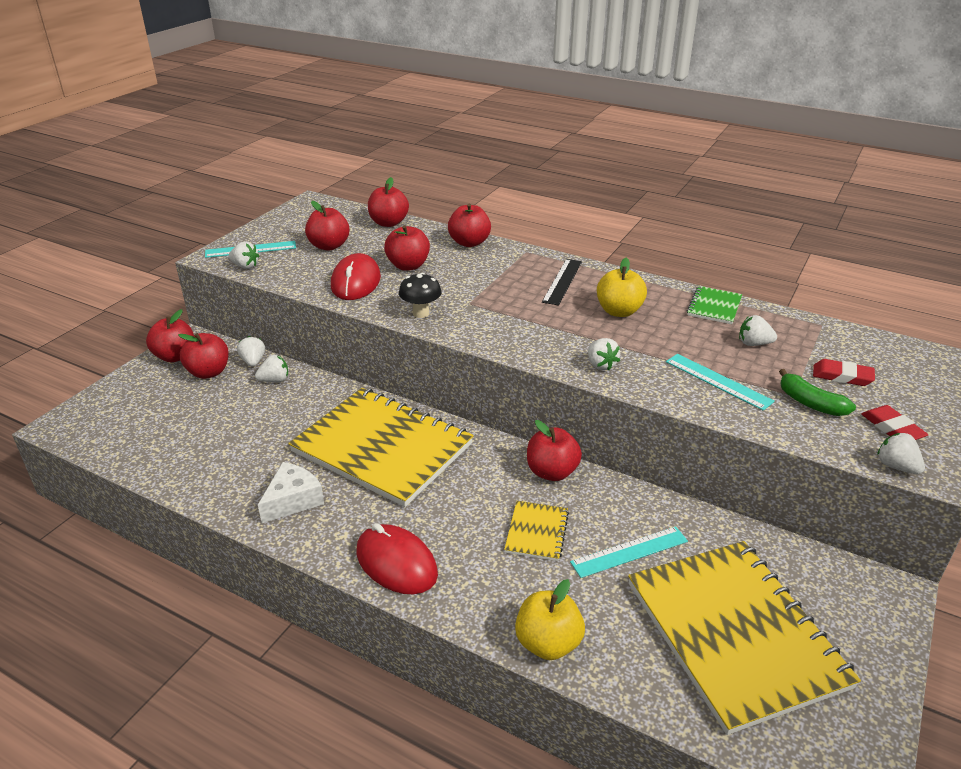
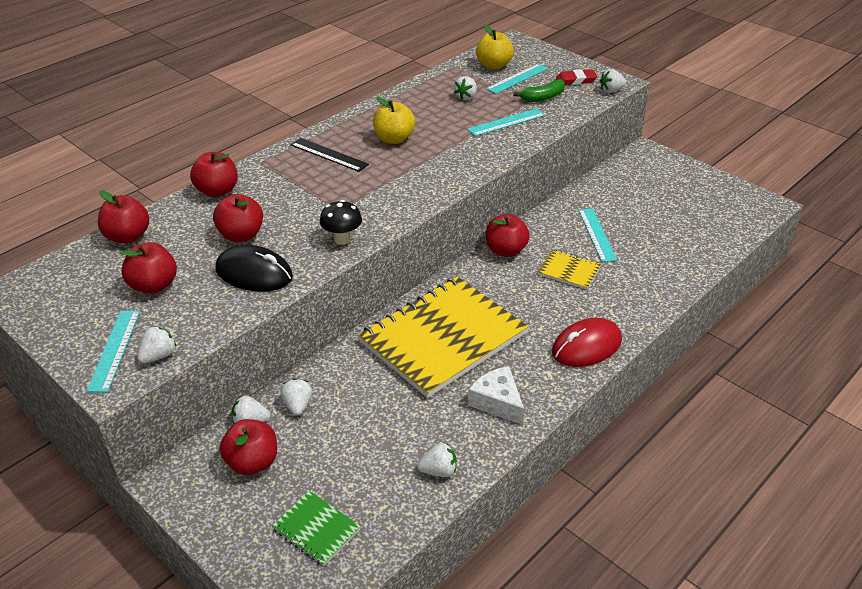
camera: 75 degrees left, 5 degrees up
(175, 356) = (198, 495): red apple -> none
(355, 282) = (254, 273): red mouse -> black mouse
(548, 643) = (671, 286): yellow apple -> yellow apple (493, 65)
(601, 365) = (467, 163): white strawberry -> white strawberry (438, 471)
(714, 306) = (409, 98): green notebook -> green notebook (316, 529)
(734, 634) = (670, 213): yellow notebook -> none
(842, 376) = (517, 78): red eraser -> turquoise ruler

